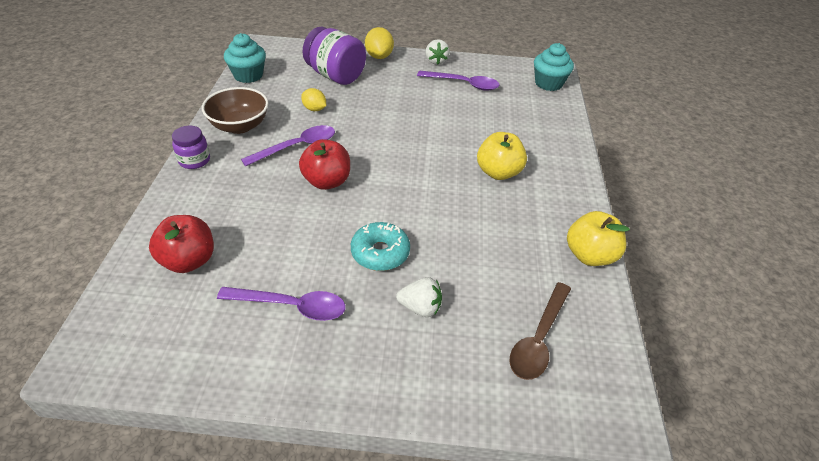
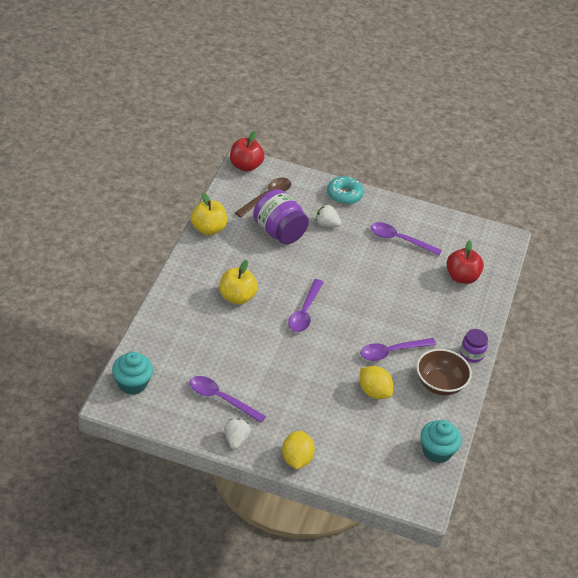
camera: 170 degrees left, 0 degrees up
(314, 109) = (374, 392): yellow lemon -> yellow lemon, size x1.50
(327, 181) = (371, 315): red apple -> red apple (245, 166)
(335, 76) = (348, 435): purple jar -> purple jar (279, 232)
(380, 253) = (342, 258): turquoise donut -> turquoise donut (344, 195)
(411, 170) = (304, 312): none -> purple spoon

